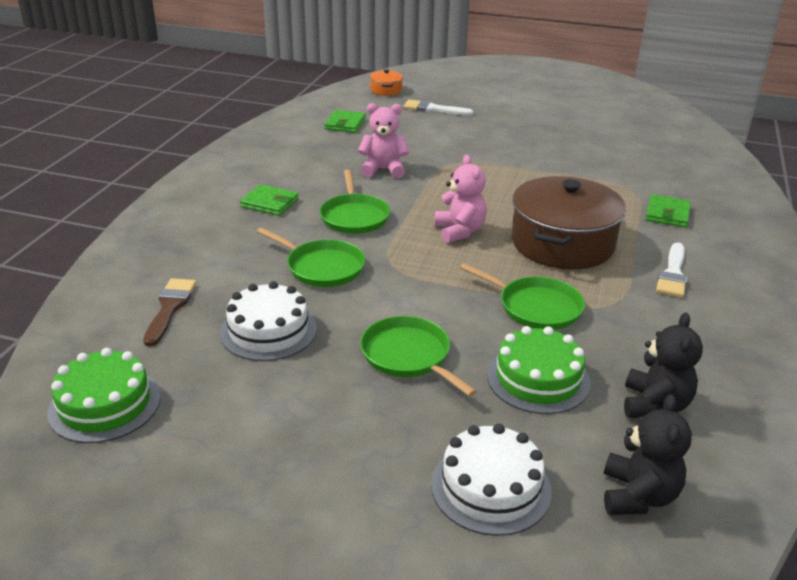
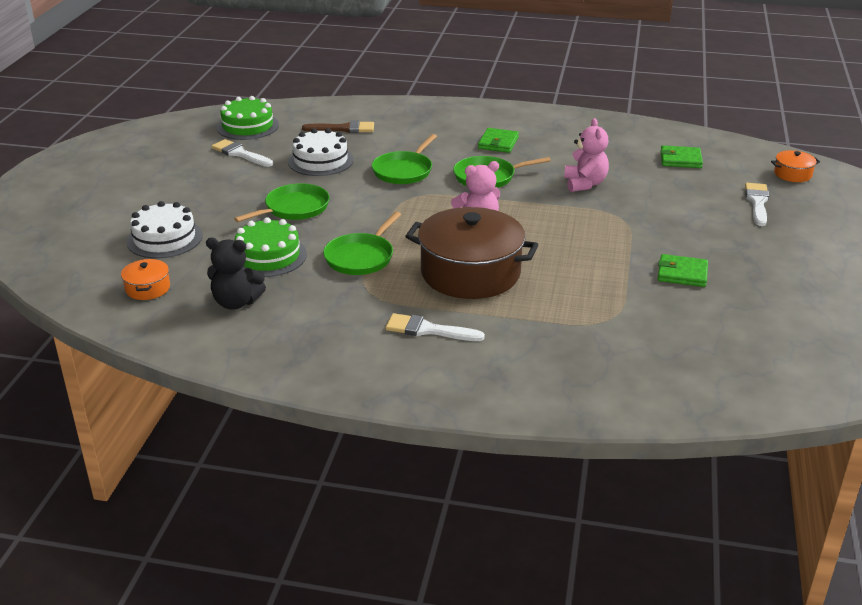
camera: 85 degrees right, 0 degrees up
(211, 411) = (240, 154): none -> white brush
(638, 496) = (148, 288): black teddy bear -> orange pot
(667, 214) = (555, 339): green wallet -> green wallet (682, 273)

